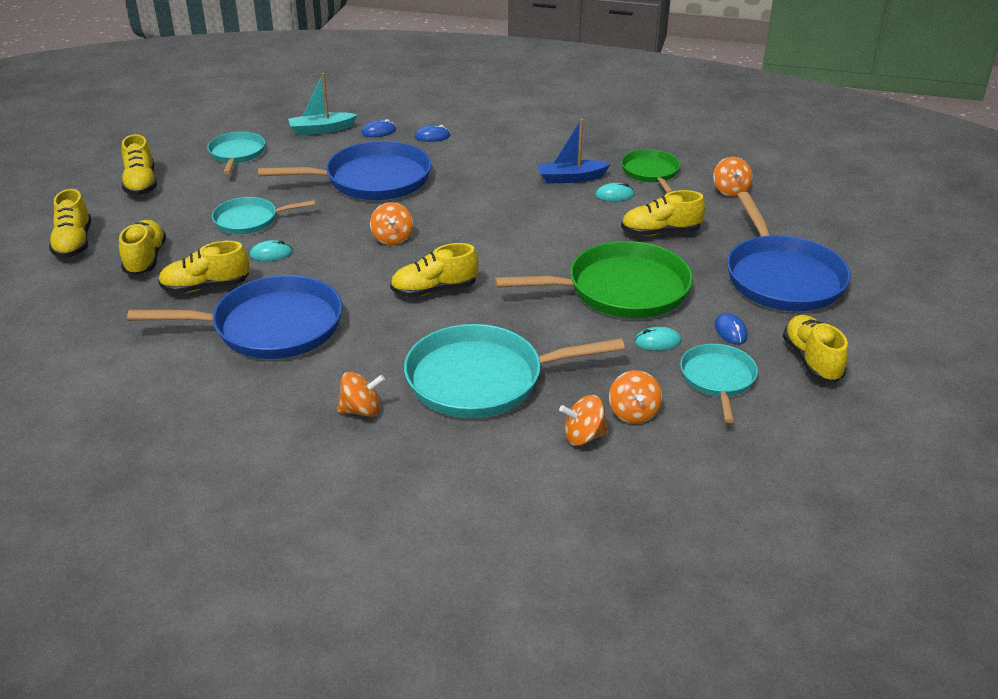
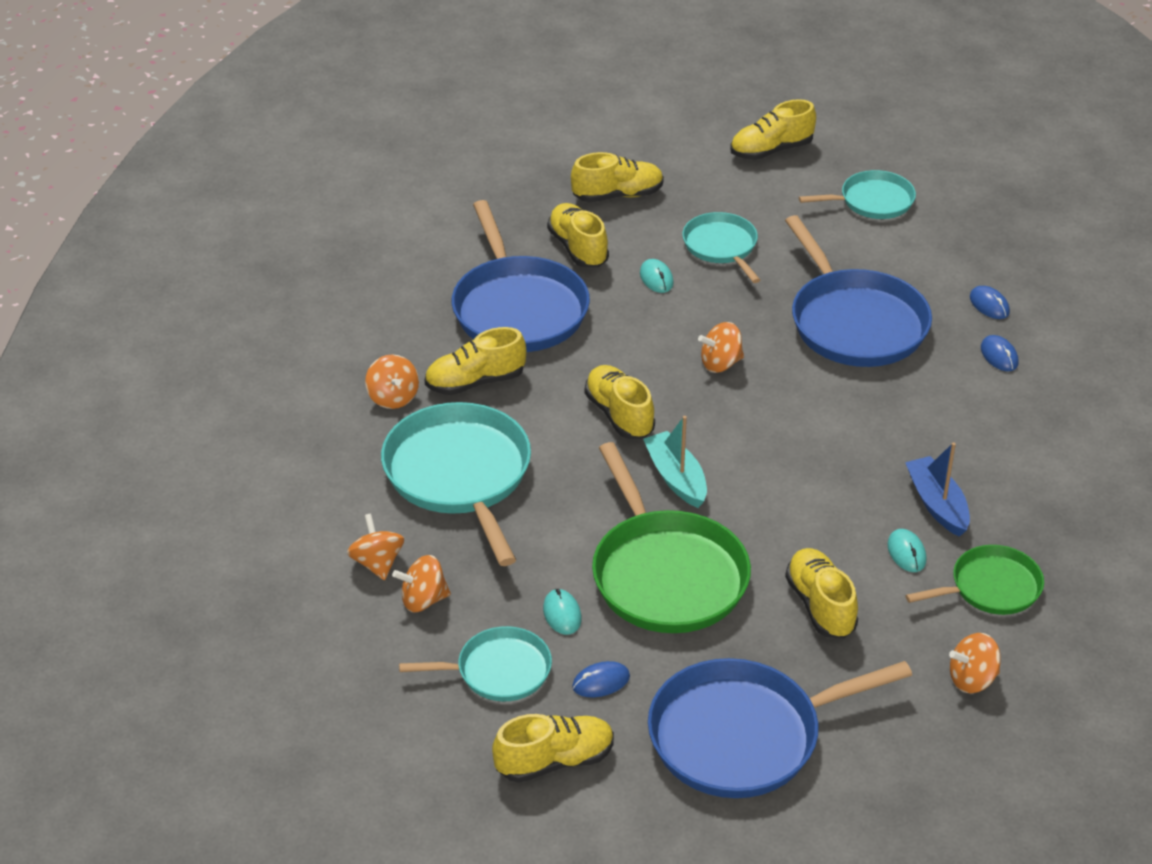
camera: 80 degrees right, 5 degrees up
(74, 243) = (633, 141): yellow shoe -> yellow shoe (475, 382)
(321, 130) = (969, 254): turquoise boat -> turquoise boat (676, 478)

